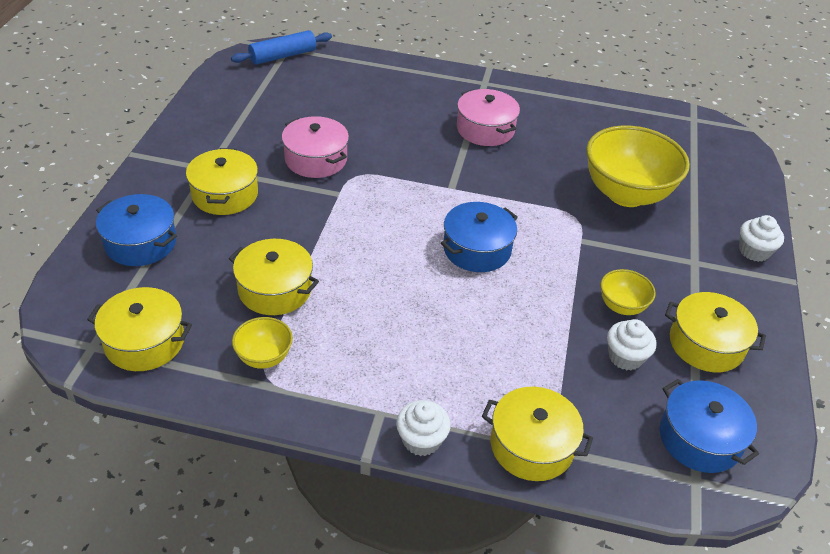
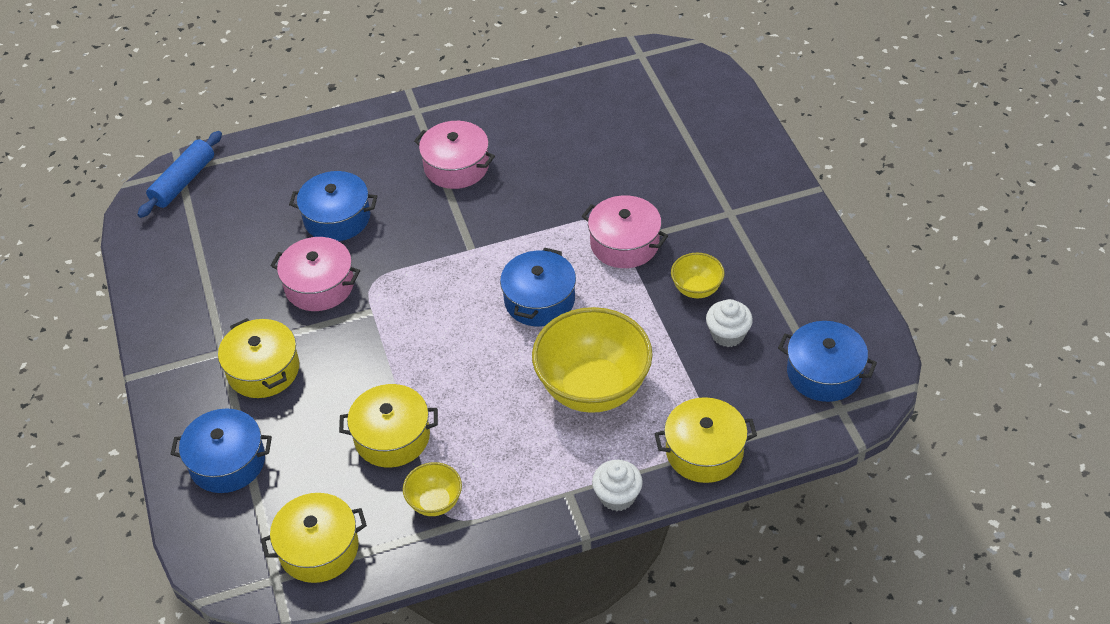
camera: 25 degrees left, 5 degrees up
(367, 123) = (337, 218): none -> blue pot
(582, 242) = (624, 244): none -> pink pot
(626, 194) = (631, 172): yellow bowl -> yellow bowl (593, 388)
(706, 344) = (783, 287): yellow pot -> none
(754, 251) = (771, 175): white cupcake -> none

